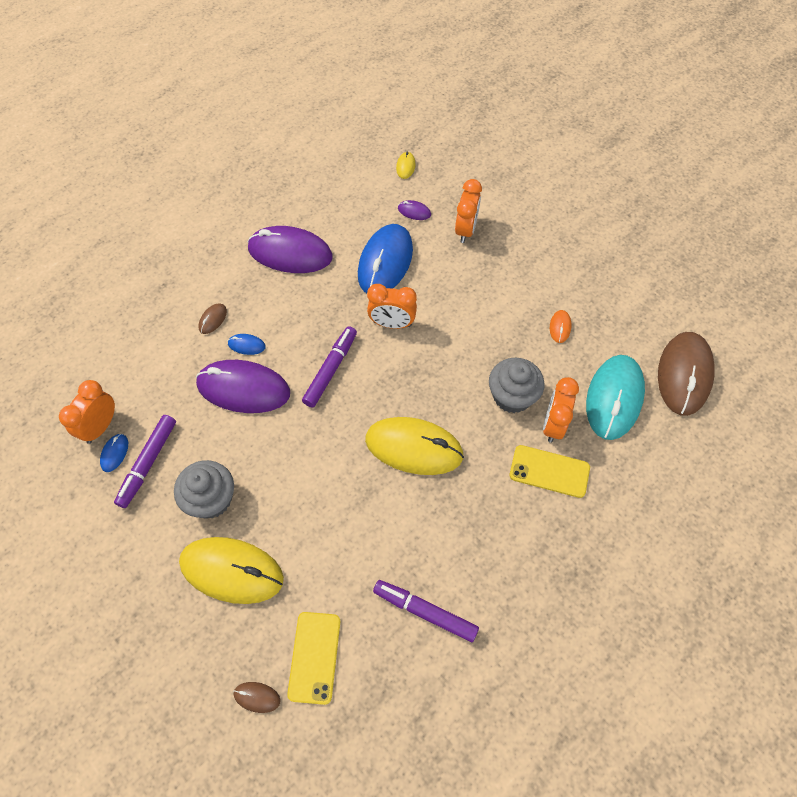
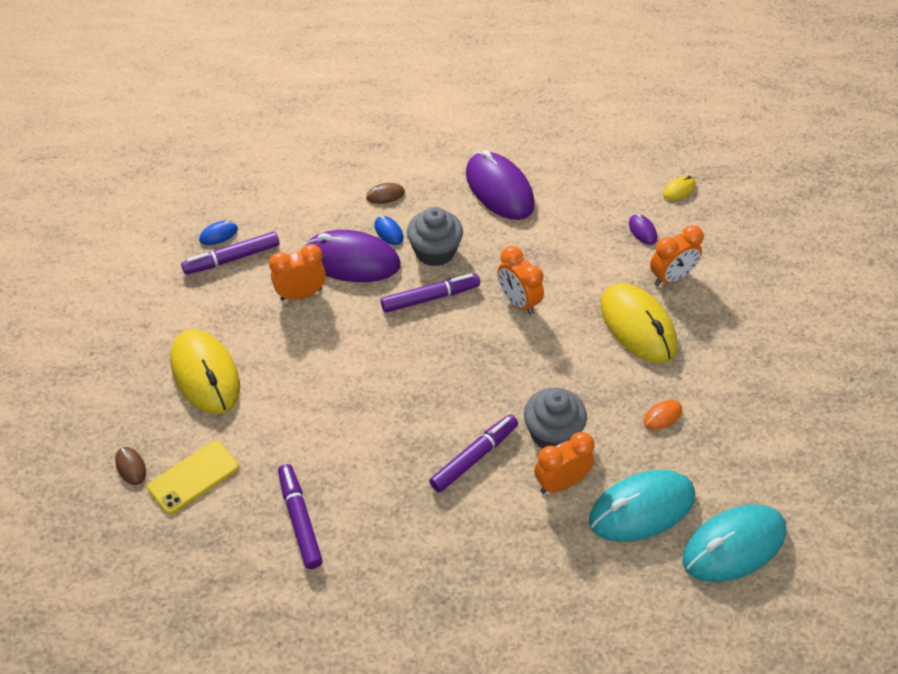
camera: 45 degrees right, 10 degrees down
(101, 426) = (229, 210): orange clock -> orange clock (301, 294)
(211, 499) = (245, 316): grey cupcake -> grey cupcake (435, 251)
(243, 389) = (351, 260): purple mouse -> purple mouse turned 45 degrees counterclockwise
(385, 262) = (569, 252): blue mouse -> none
(414, 447) = (427, 404): yellow mouse -> yellow mouse (638, 326)
(484, 457) = (473, 457): none -> purple marker
(549, 471) = (514, 513): yellow phone -> none
(684, 375) = (733, 546): brown mouse -> turquoise mouse

